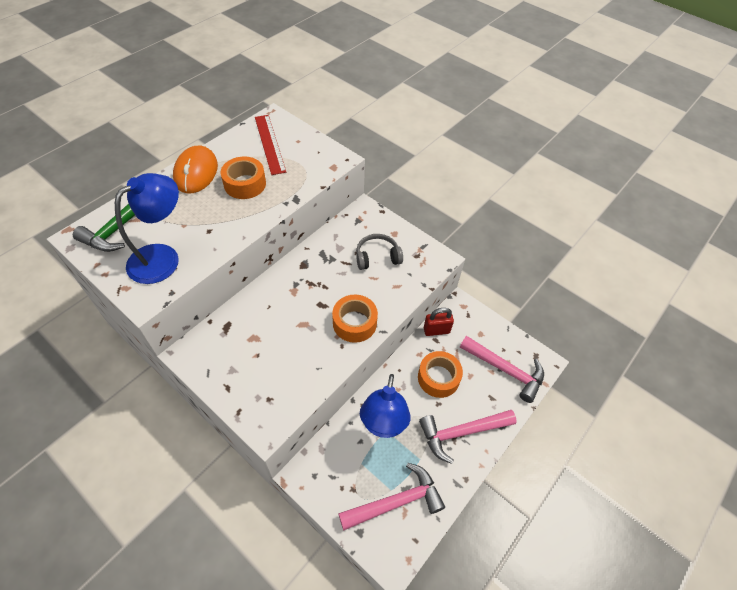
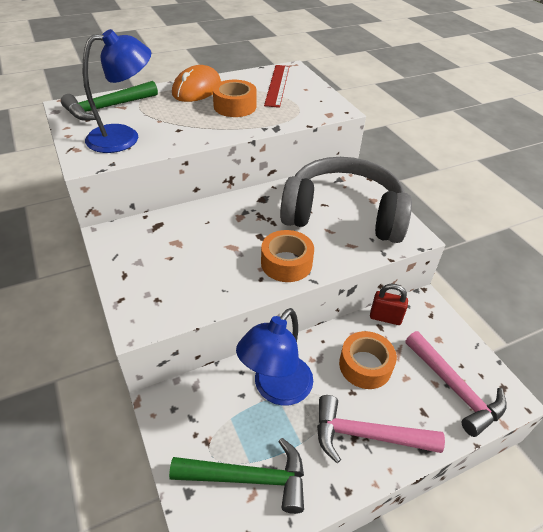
camera: 25 degrees right, 10 degrees down
(377, 257) = (343, 214): grey headphones -> grey headphones, size x2.31
(396, 502) = (248, 478): pink hammer -> green hammer

